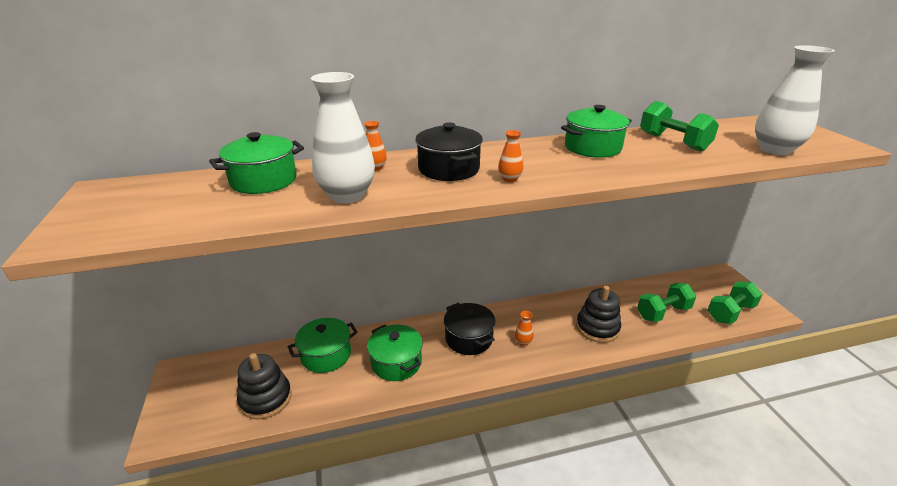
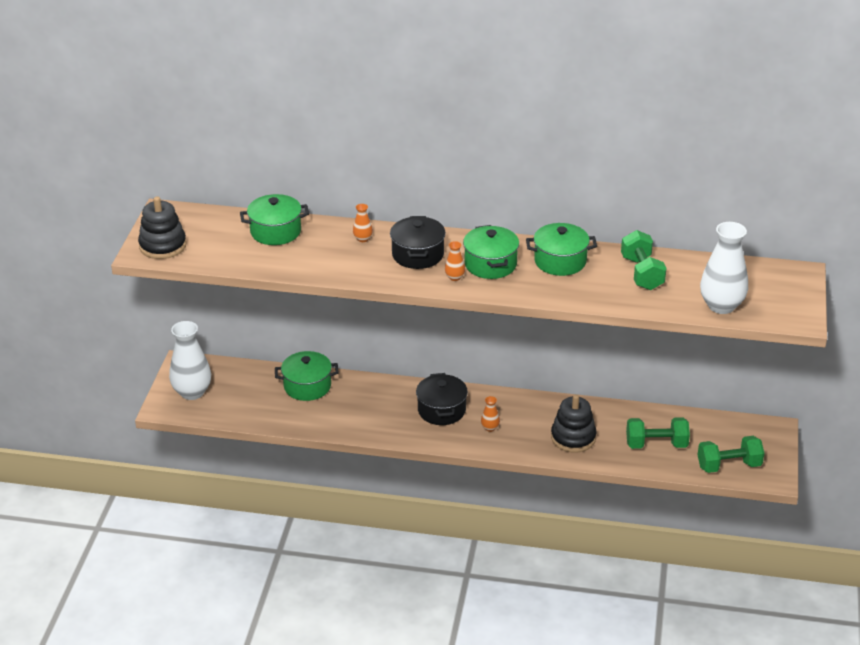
camera: 25 degrees right, 5 degrees up
(266, 399) = (245, 406): black stacking toy -> black stacking toy (162, 246)
(347, 195) = (326, 262): white vase -> white vase (192, 392)
(396, 362) = (364, 410): green pot -> green pot (490, 264)

